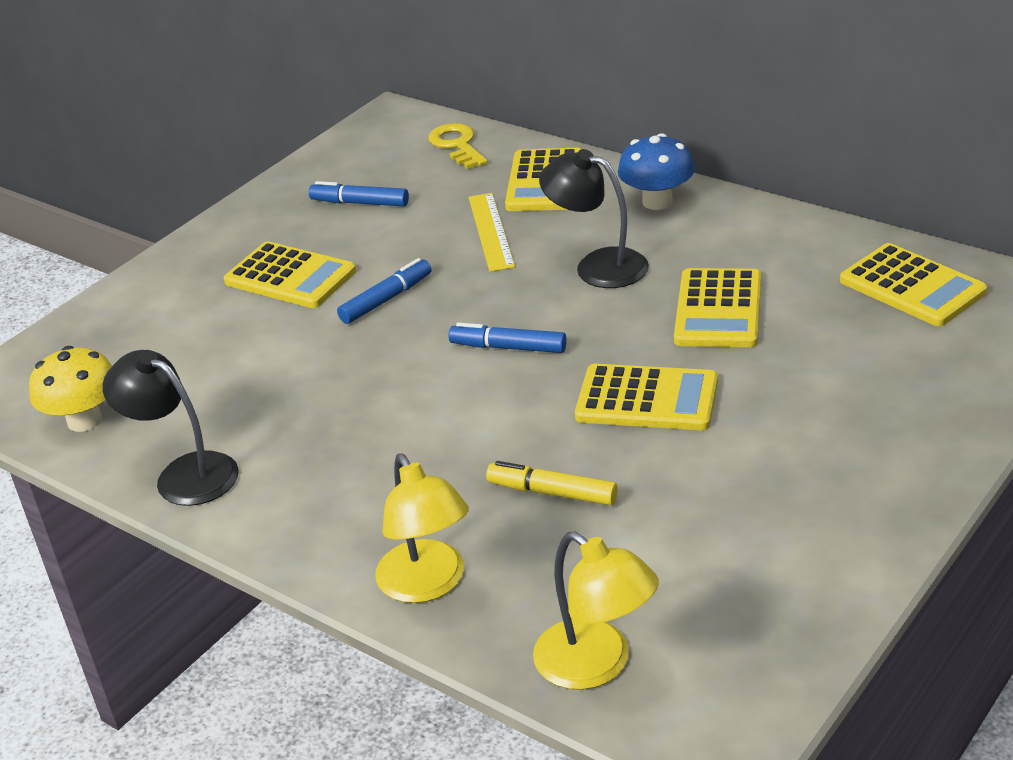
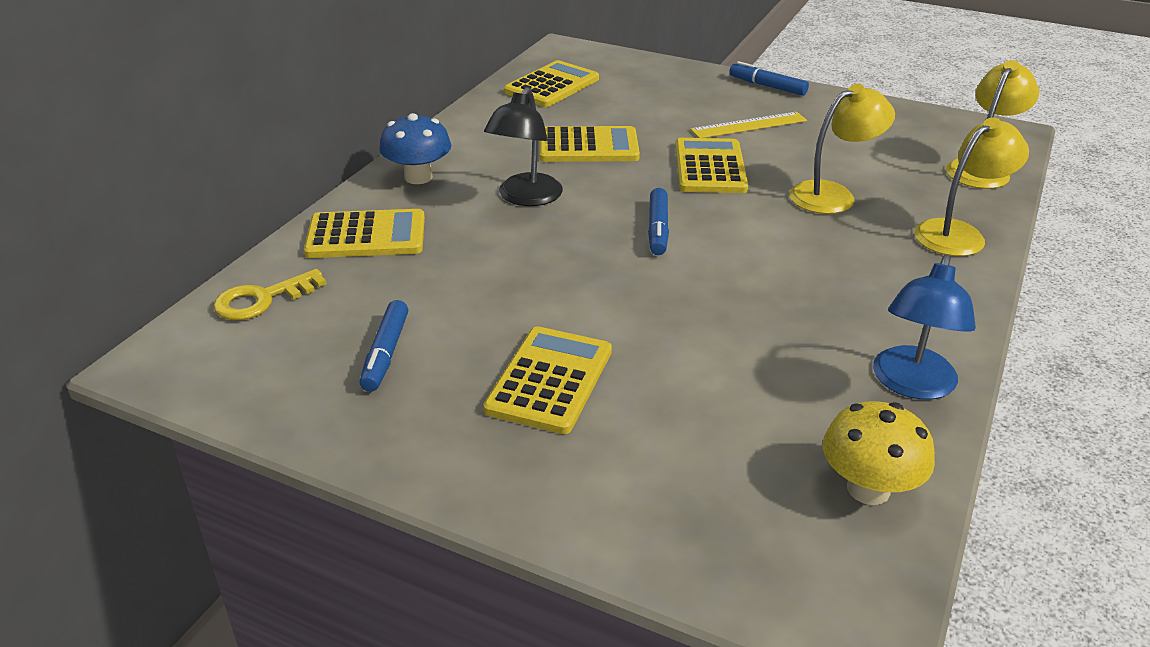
camera: 105 degrees left, 0 degrees up
(184, 473) = (912, 385): black lamp -> blue lamp
(386, 299) = (590, 305): blue marker -> blue marker (767, 86)
(491, 231) = (461, 257): yellow ruler -> yellow ruler (749, 125)
(552, 493) = (833, 195): yellow marker -> yellow lamp

